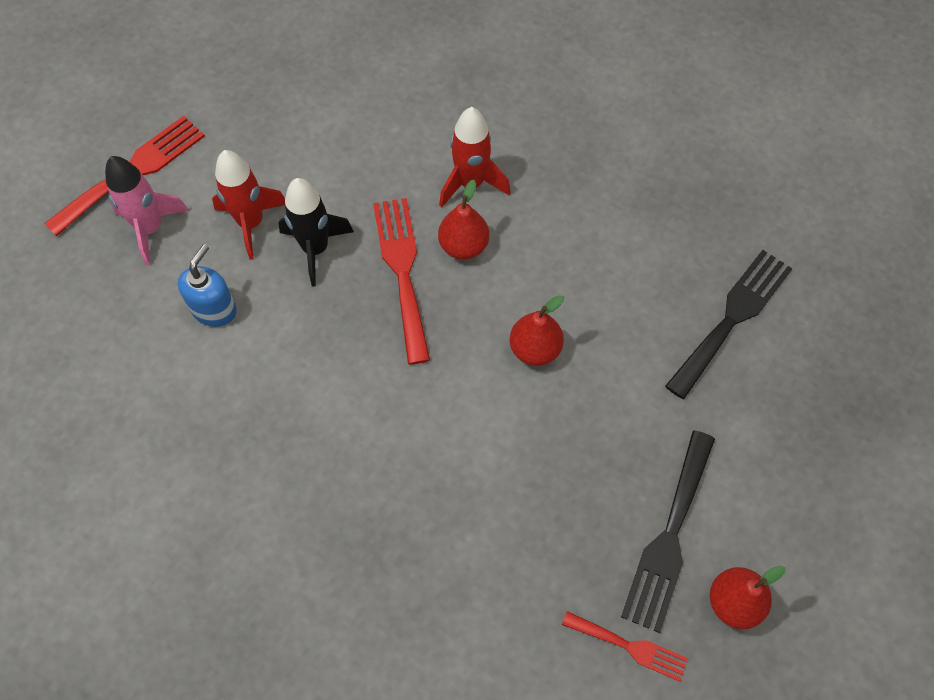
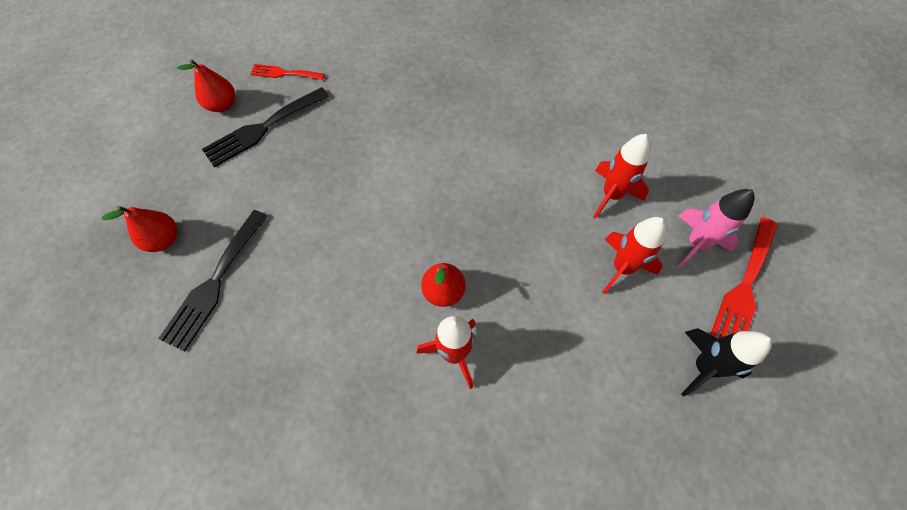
camera: 165 degrees right, 0 degrees up
(214, 309) = (611, 195): blue soap dispenser -> red rocket
(315, 249) = (561, 259): black rocket -> black rocket (703, 367)
(402, 271) = (486, 258): red fork -> none
(535, 349) = (368, 222): red pear -> red pear (163, 239)
(669, 537) = (262, 128): black fork -> black fork turned 135 degrees counterclockwise

